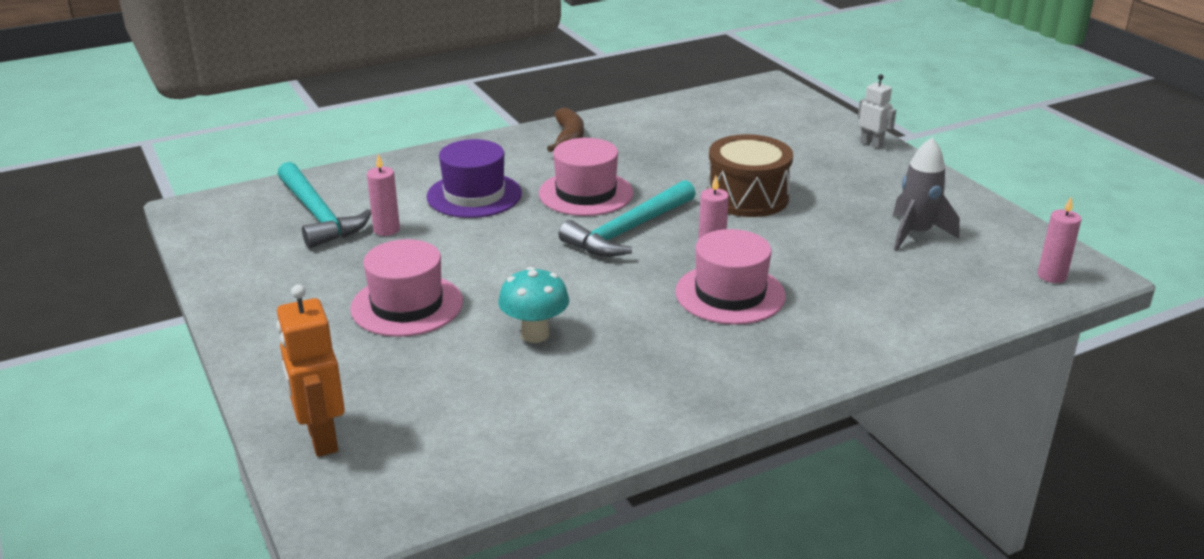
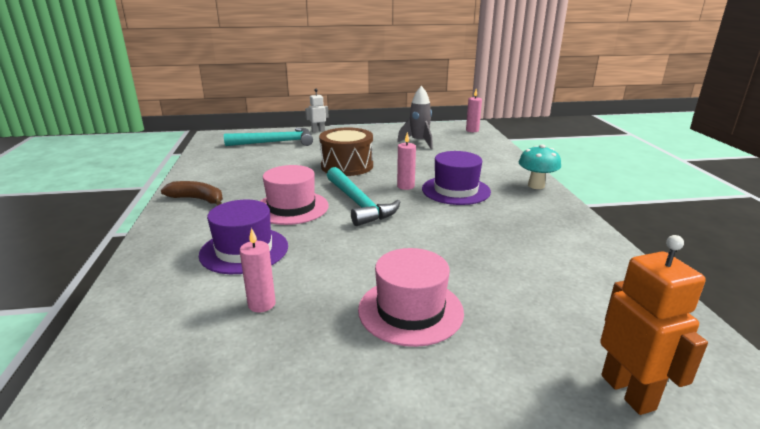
camera: 70 degrees left, 5 degrees down
(318, 215) = (184, 347): turquoise hammer -> turquoise hammer (276, 142)
(321, 439) = (628, 392): orange robot -> orange robot turned 105 degrees counterclockwise
(535, 334) = (480, 258): turquoise mushroom -> turquoise mushroom (536, 186)
(730, 294) = (456, 190): pink hat -> purple hat

